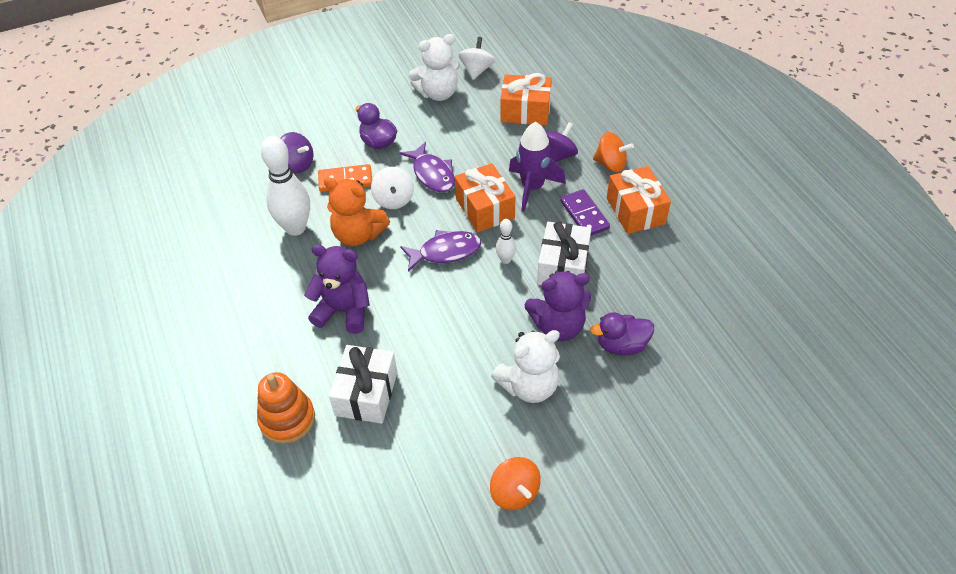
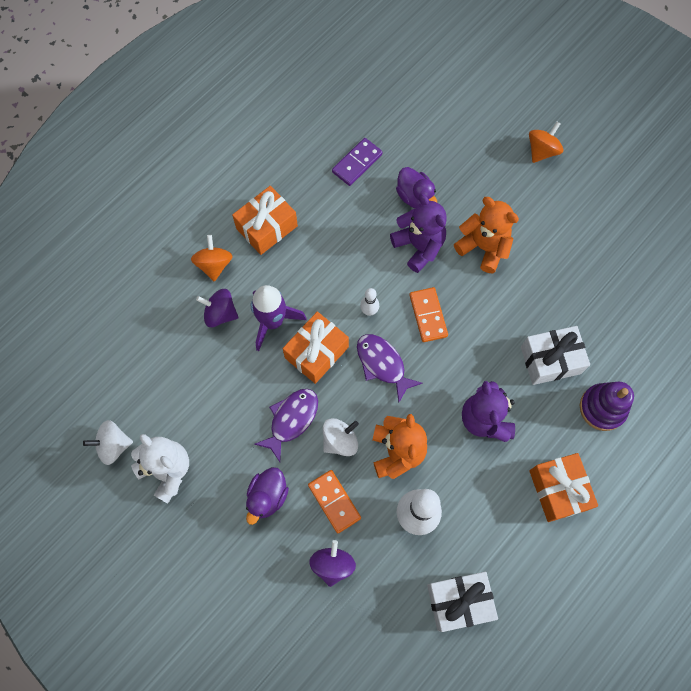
camera: 115 degrees left, 20 degrees up
(287, 419) = (602, 408): orange stacking toy -> purple stacking toy
(475, 305) = (428, 315): none -> orange domino
(514, 492) = (571, 226): orange spinning top -> orange spinning top (542, 151)
(525, 111) = (165, 368): orange gift -> orange gift (558, 490)
(529, 386) = (483, 247): white teddy bear -> orange teddy bear
(563, 267) = (356, 263): white gift -> white gift (459, 601)
(584, 215) = (289, 266): purple domino -> purple domino (357, 163)

